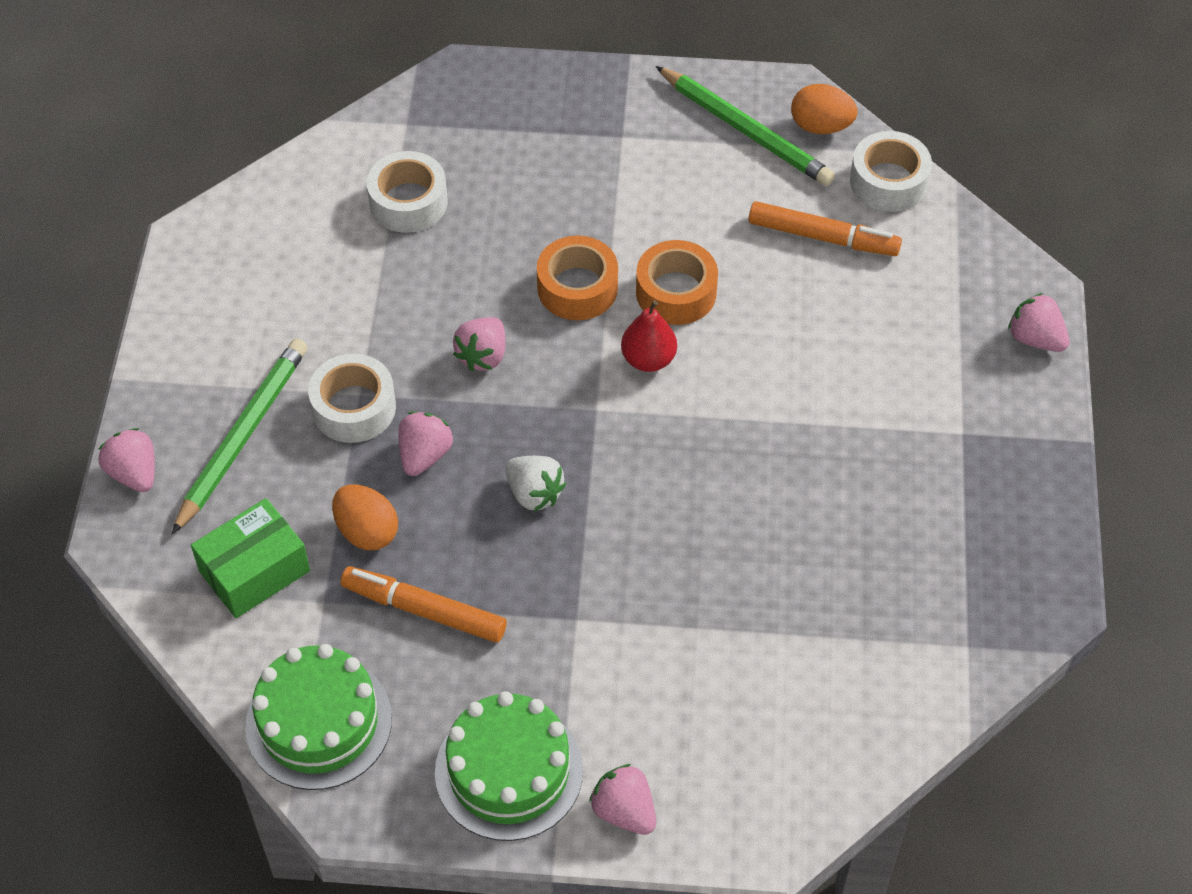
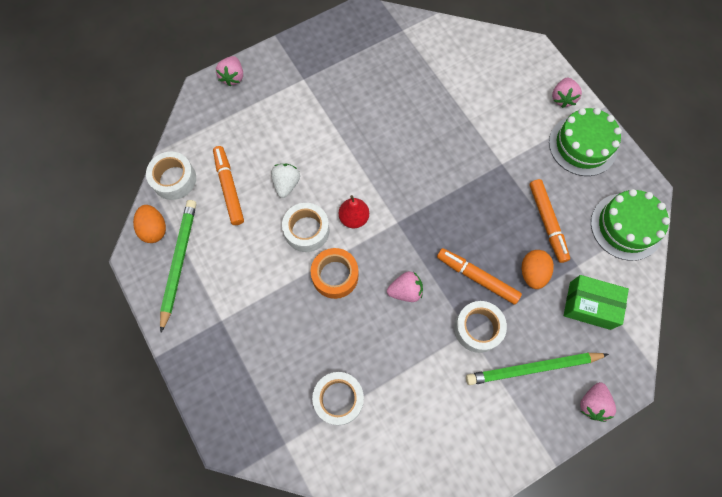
camera: 125 degrees left, 15 degrees up
(424, 455) = (477, 277): pink strawberry -> orange marker
(534, 493) = (459, 218): white strawberry -> white strawberry (286, 184)
(676, 292) = (306, 230): orange tape -> white tape

